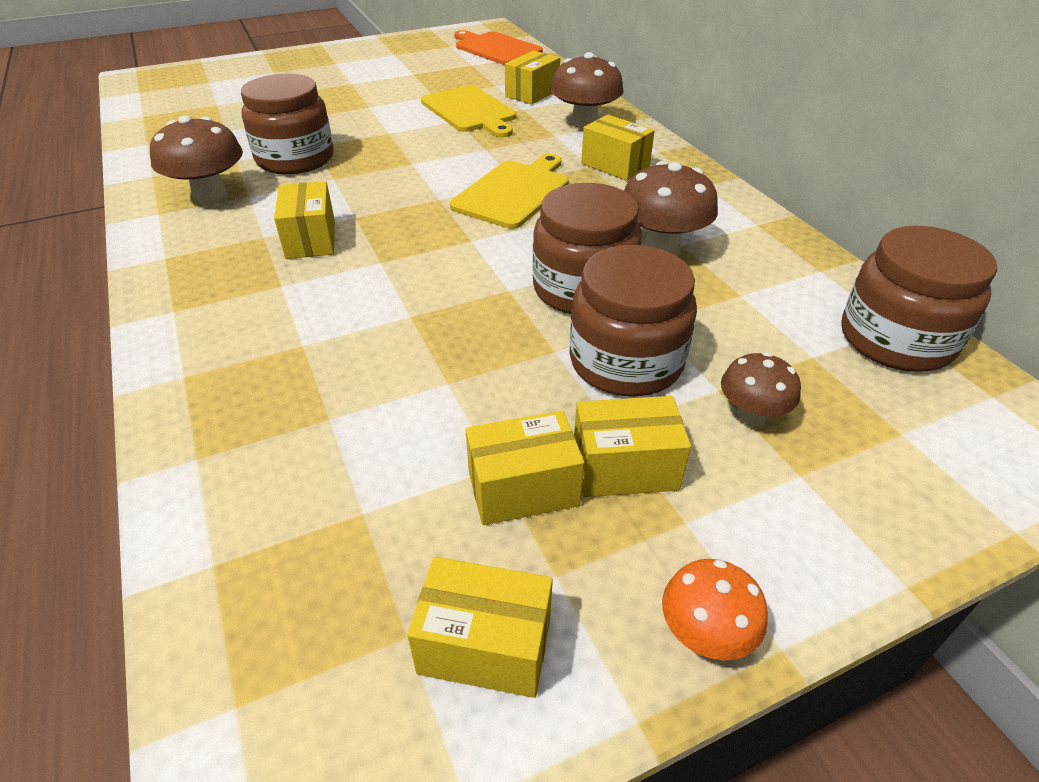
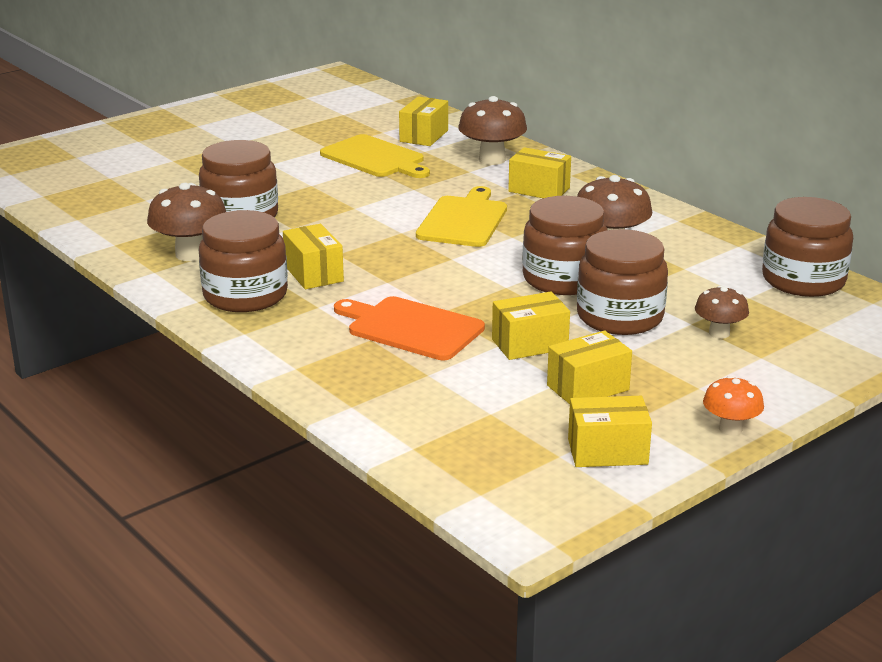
camera: 15 degrees left, 15 degrees down
(218, 257) = (245, 295): none -> brown jar
(496, 48) = (356, 95): orange cutting board -> orange cutting board (411, 328)
(625, 467) = (648, 369): yellow box -> yellow box (530, 344)

